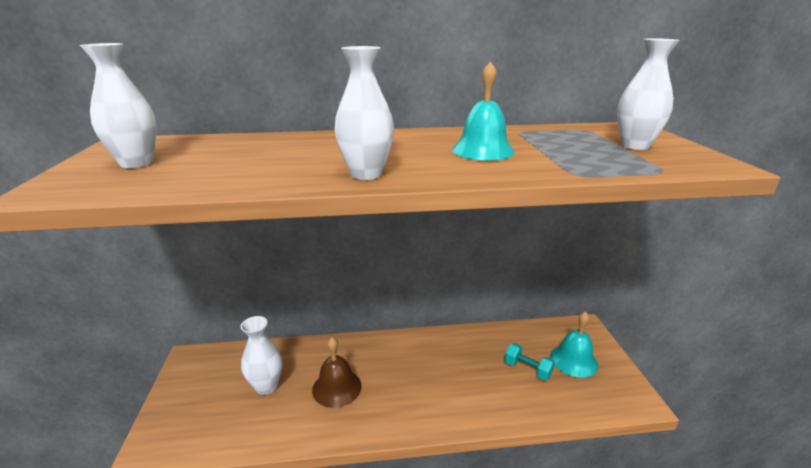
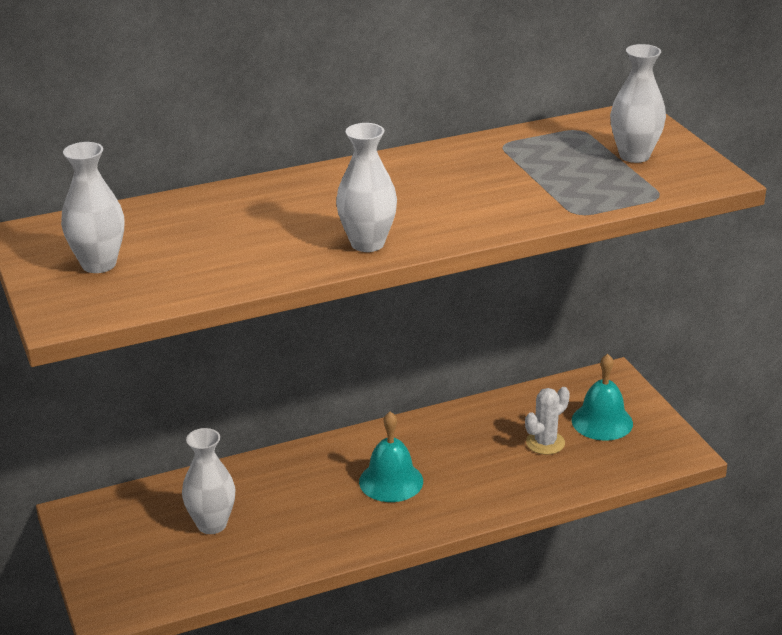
camera: 15 degrees left, 5 degrees up
(337, 387) = (307, 508): brown bell -> none
(482, 150) = (471, 187): turquoise bell -> turquoise bell (391, 481)
(527, 369) = (545, 443): turquoise dumbbell -> white cactus

